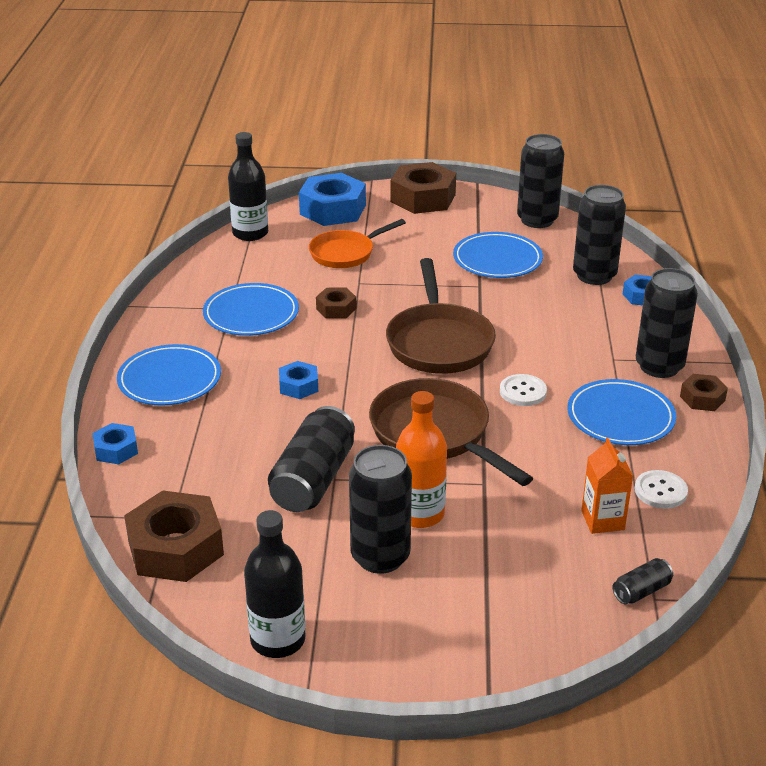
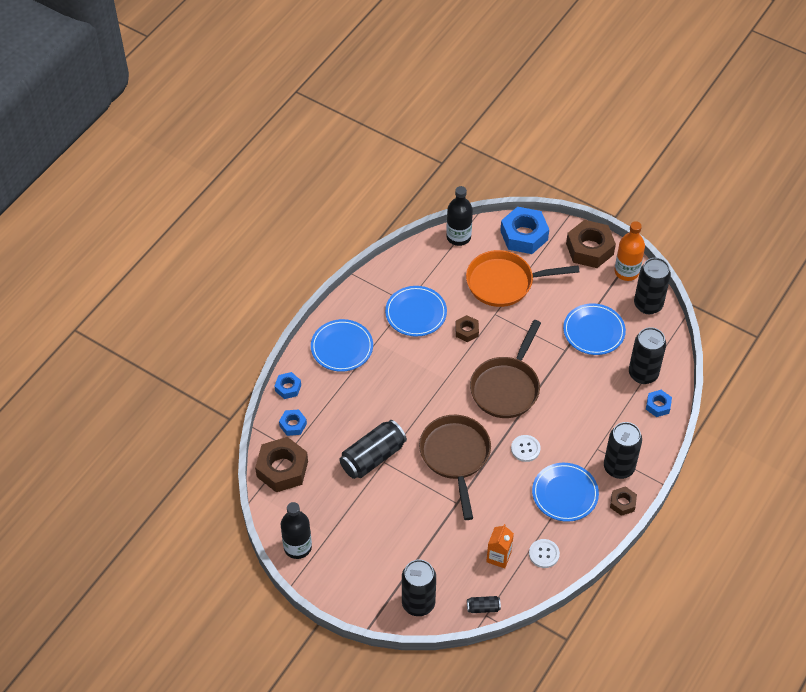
camera: 30 degrees right, 20 degrees up
(298, 386) = (407, 385): blue nut -> blue nut (293, 425)
(345, 253) = (504, 282): orange pan -> orange pan, size x1.52
(380, 557) = (374, 523): black can -> black can (418, 603)
(420, 514) = (410, 506): orange bottle -> orange bottle (626, 272)

